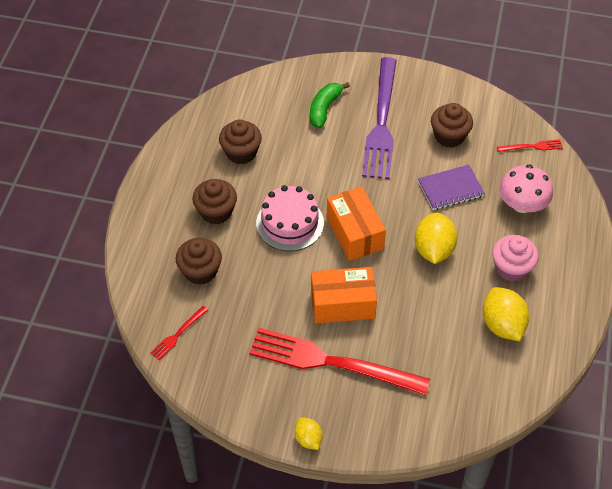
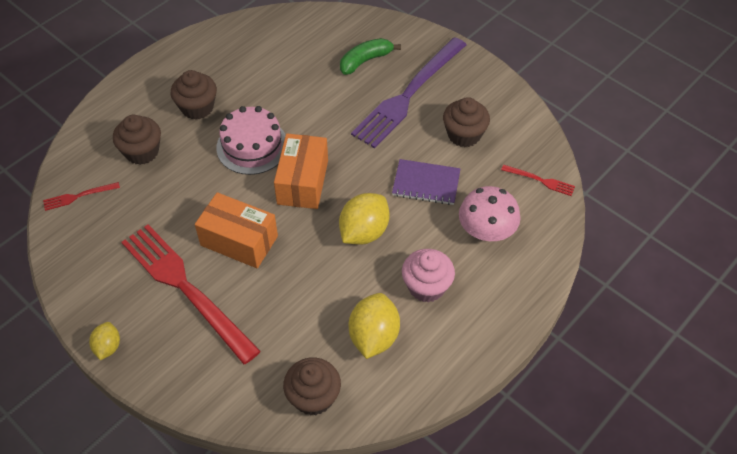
camera: 30 degrees right, 0 degrees up
(241, 153) = (260, 67): brown cupcake -> brown cupcake (313, 397)

